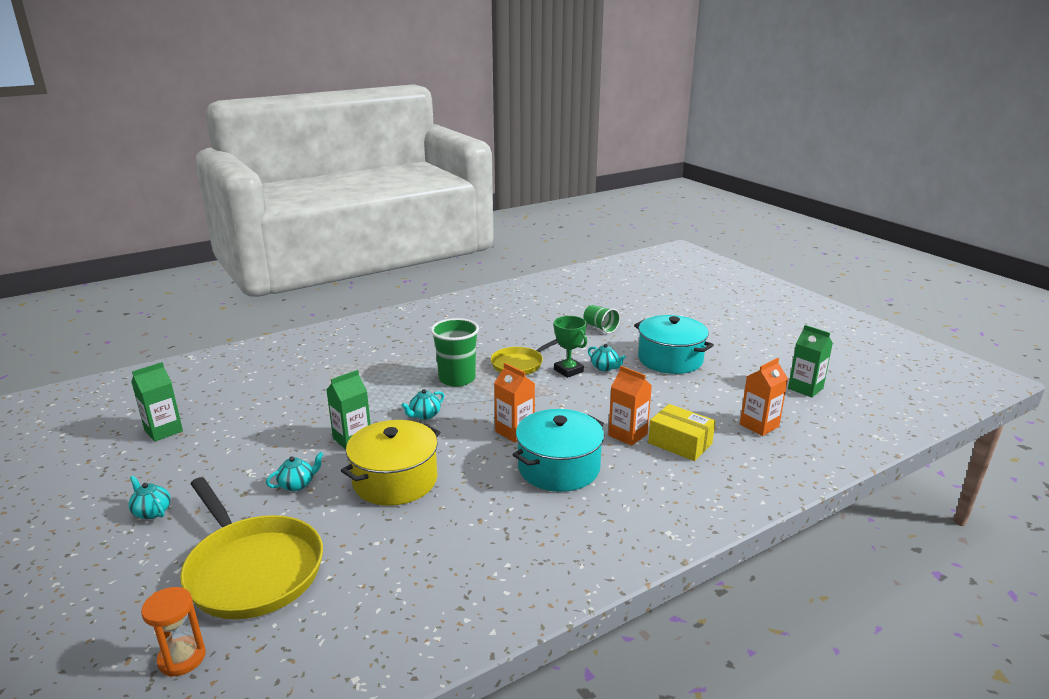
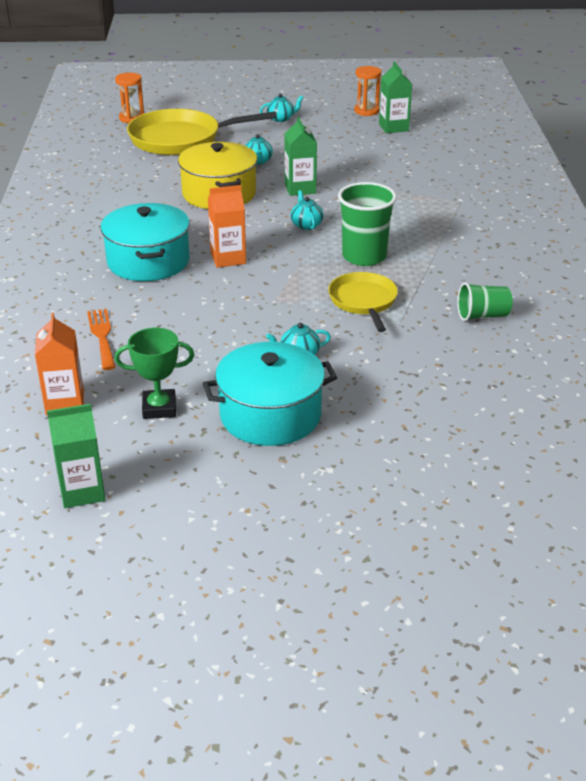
camera: 120 degrees right, 10 degrees up
(112, 459) = (366, 111): none -> orange hourglass
(568, 370) = (316, 327): green trophy -> green trophy (159, 408)
(600, 328) = (418, 398): green cup -> green cup (482, 316)
(627, 435) = (152, 313): orange carton -> none
(680, 443) = (102, 336): yellow box -> orange fork

